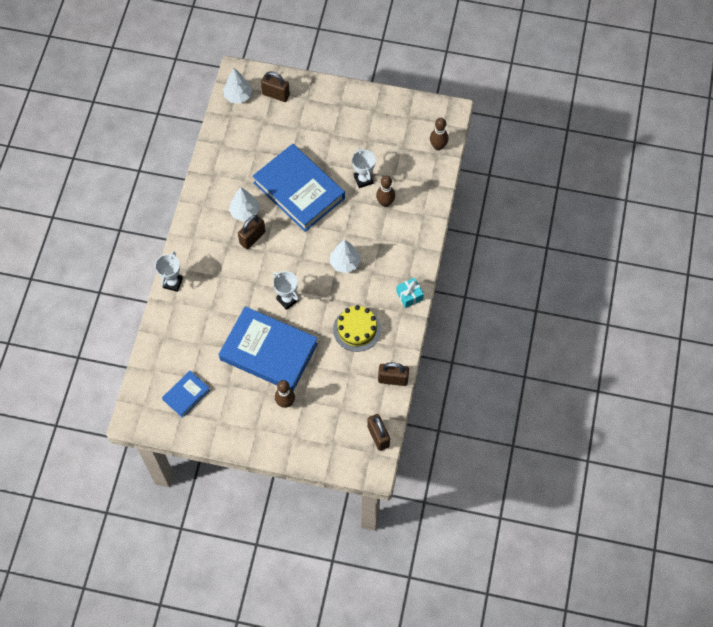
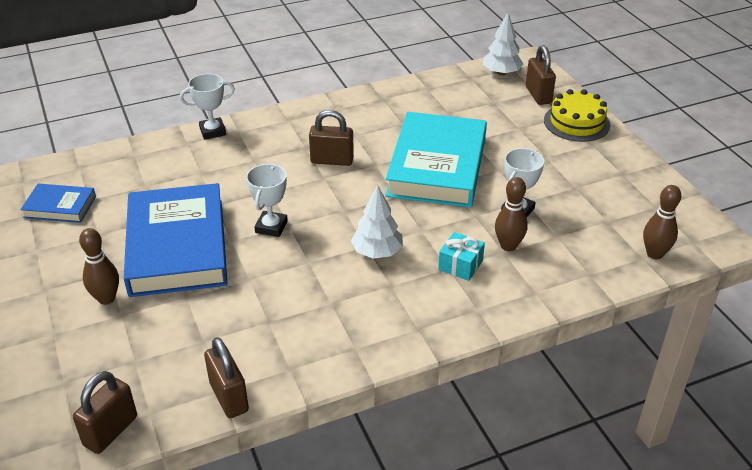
camera: 55 degrees right, 25 degrees down
(244, 212) = (360, 140): white tree -> none
(299, 190) = (437, 166): blue book -> turquoise book
(357, 329) = (283, 314): yellow cake -> yellow cake (576, 122)
(409, 295) = (390, 343): turquoise gift -> turquoise gift (460, 265)

